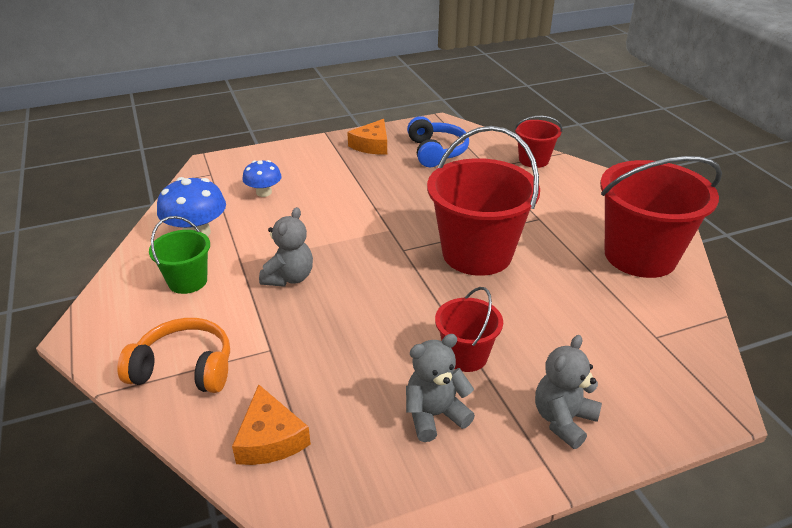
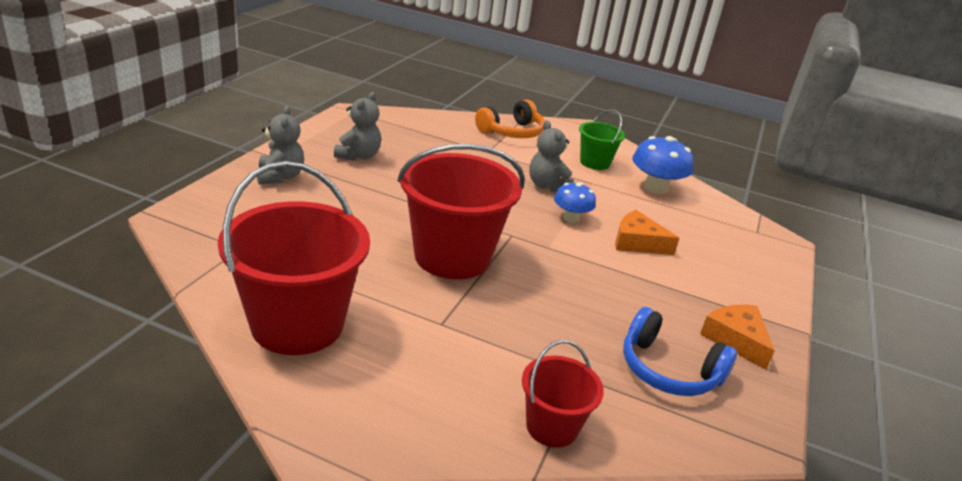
camera: 130 degrees right, 5 degrees down
(264, 192) = (690, 235): blue mushroom -> blue mushroom (571, 218)
(270, 438) = (427, 125): orange cheese -> orange cheese (637, 242)
(465, 356) = (374, 186): red bucket -> none

